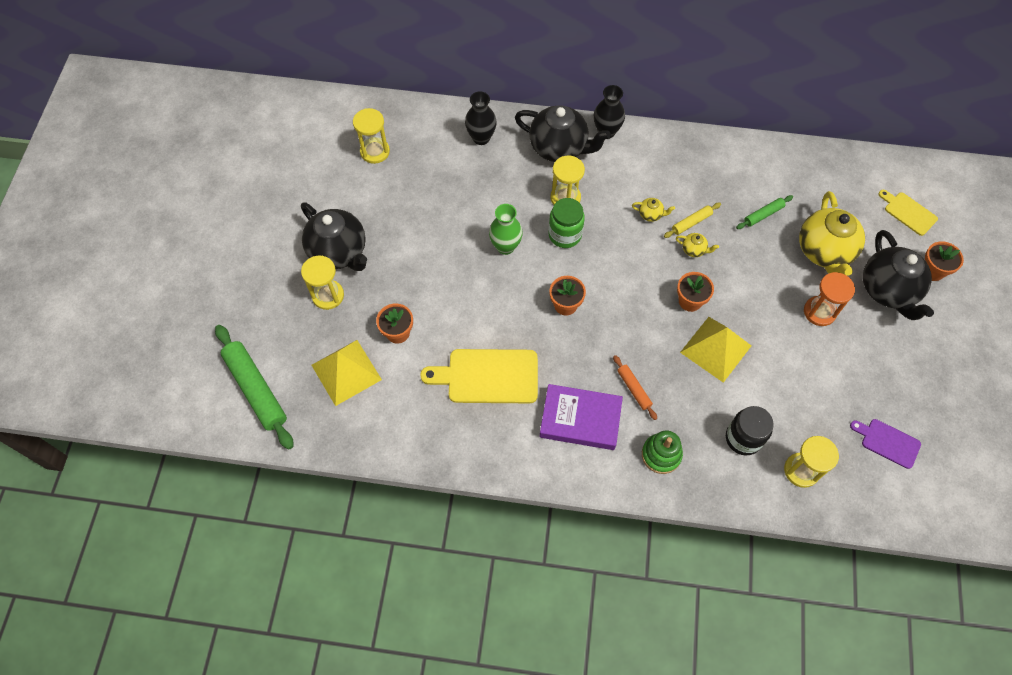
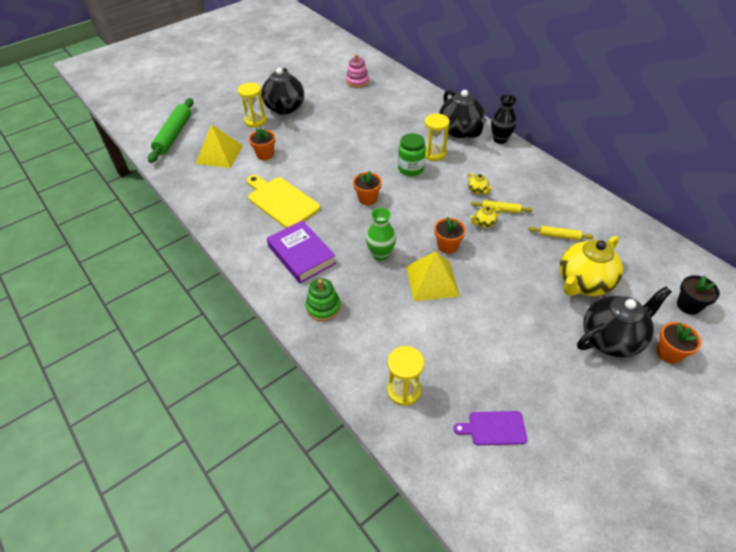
camera: 45 degrees right, 15 degrees down
(375, 151) = (357, 81): yellow hourglass -> pink stacking toy
(481, 138) = (420, 104): black vase -> none
(505, 246) = (370, 154): green vase -> green vase (380, 254)
(634, 389) = (352, 263): orange rolling pin -> none
(694, 250) = (484, 223): yellow teapot -> yellow teapot turned 90 degrees clockwise
(743, 438) = (387, 340): black jar -> none
(763, 215) = (559, 236): green rolling pin -> yellow rolling pin
(819, 312) = (536, 313): orange hourglass -> none
(887, 442) = (494, 428): purple cutting board -> purple cutting board turned 75 degrees counterclockwise
(888, 290) = (611, 338): black teapot -> black teapot turned 150 degrees counterclockwise
(908, 212) = (688, 305): yellow cutting board -> black flower pot

